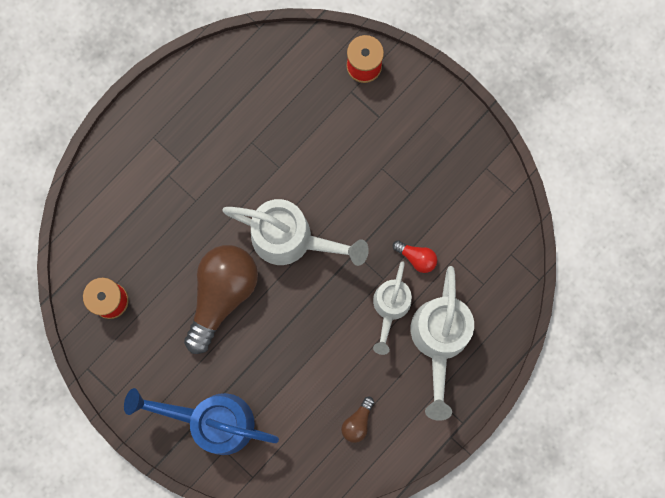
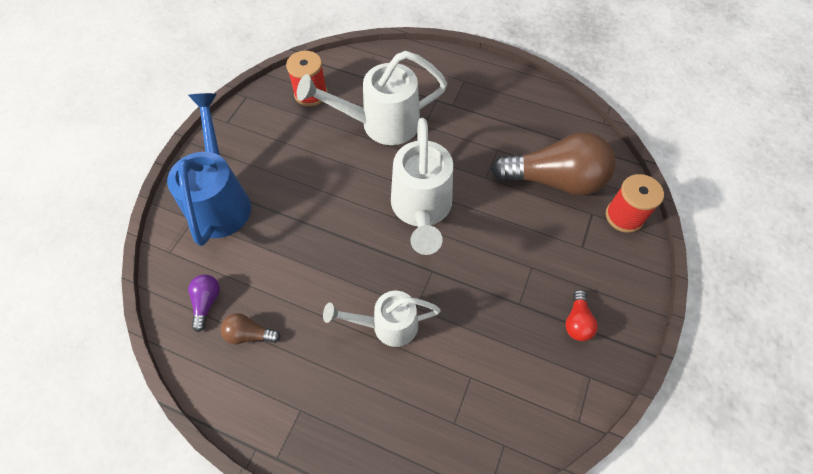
camera: 70 degrees right, 20 degrees down
(222, 295) = (345, 170): brown light bulb -> brown light bulb (554, 180)
(316, 452) = (207, 303): none -> purple light bulb
(416, 257) = (453, 334): red light bulb -> red light bulb (577, 321)
(439, 340) = (368, 393): white watering can -> white watering can (381, 124)

